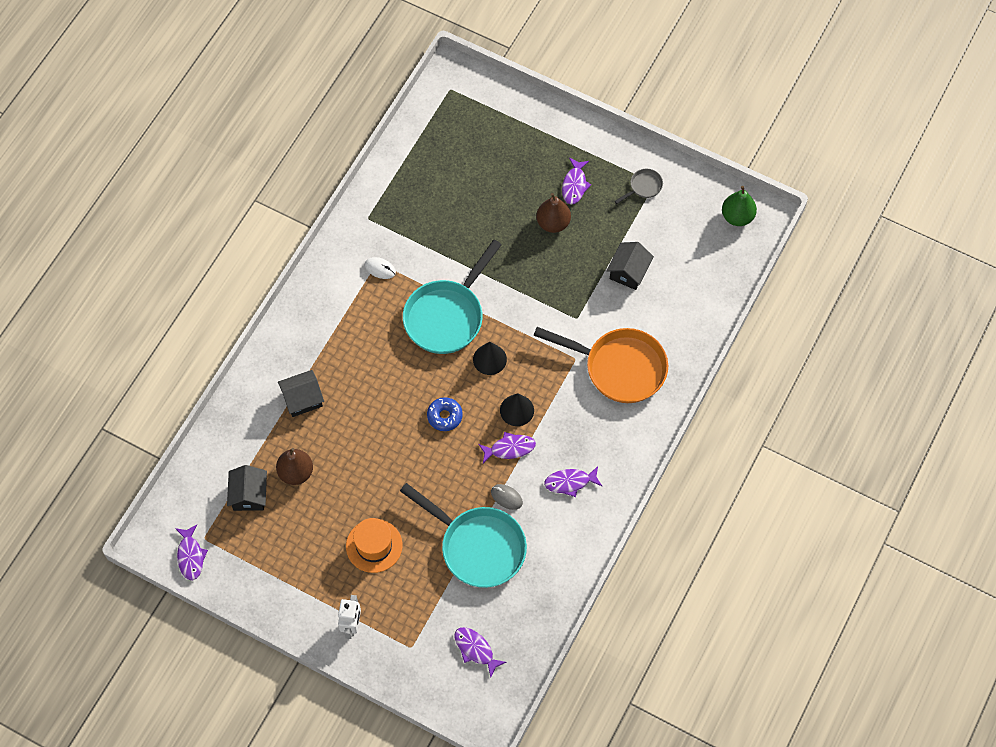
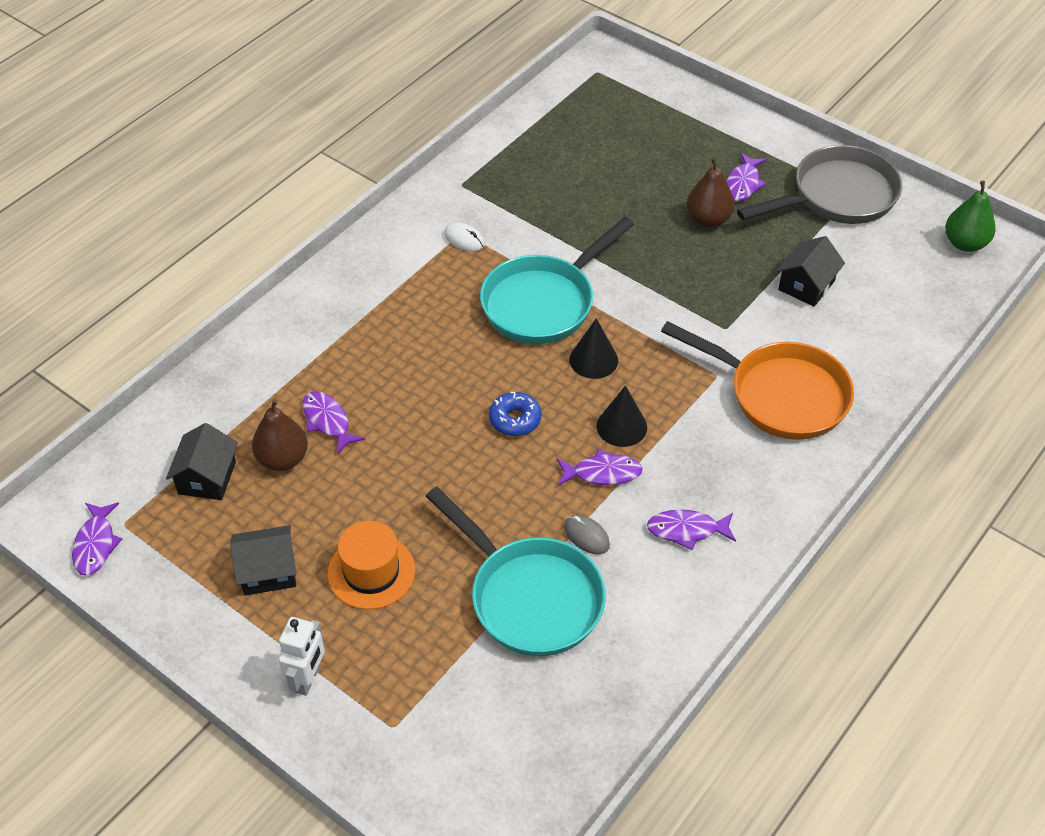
camera: 10 degrees right, 15 degrees down
(302, 399) = (318, 371): black house -> black house (268, 571)
(475, 649) = (496, 747): purple fish -> purple fish (328, 421)
(643, 187) = (837, 196): grey pan -> grey pan, size x2.37

